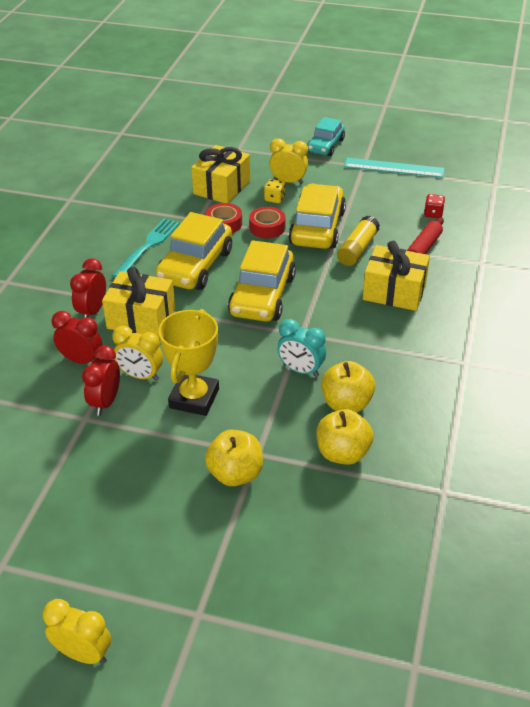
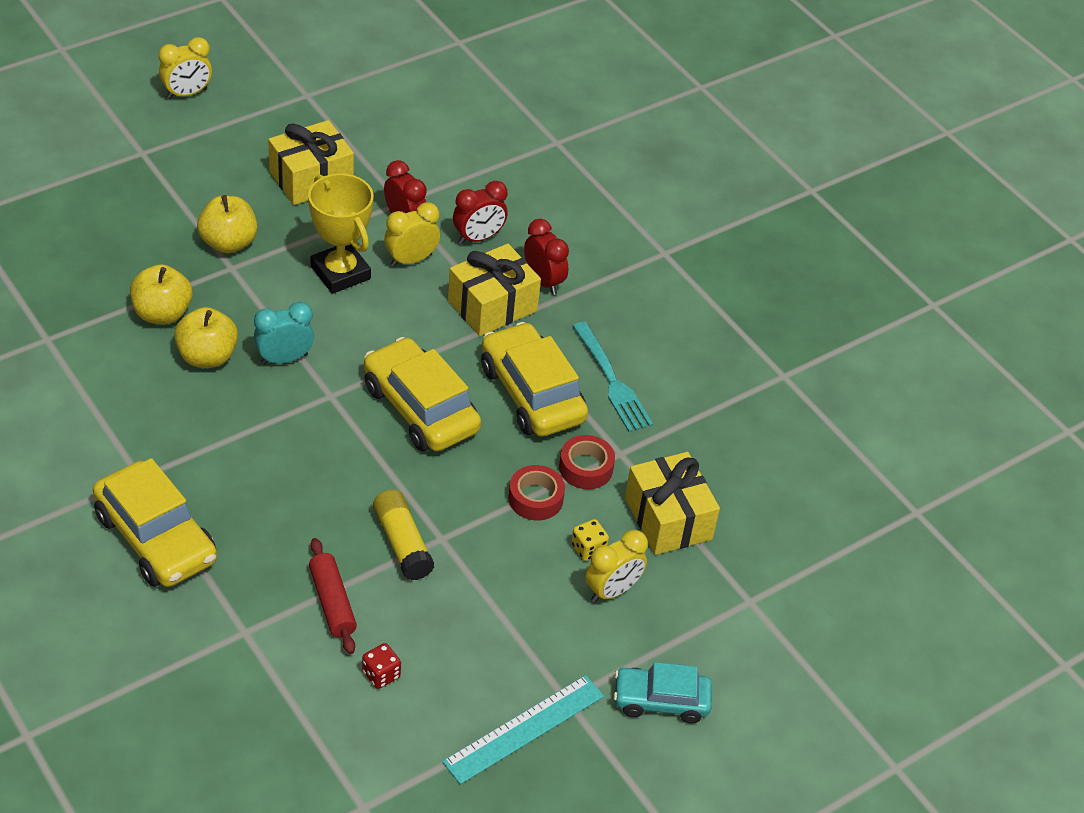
camera: 125 degrees right, 5 degrees up
(317, 228) = (483, 541): yellow car -> yellow car (156, 538)
(325, 146) = (661, 701): turquoise car -> turquoise car turned 60 degrees counterclockwise
(394, 291) = (297, 513): yellow gift -> yellow gift (311, 179)

